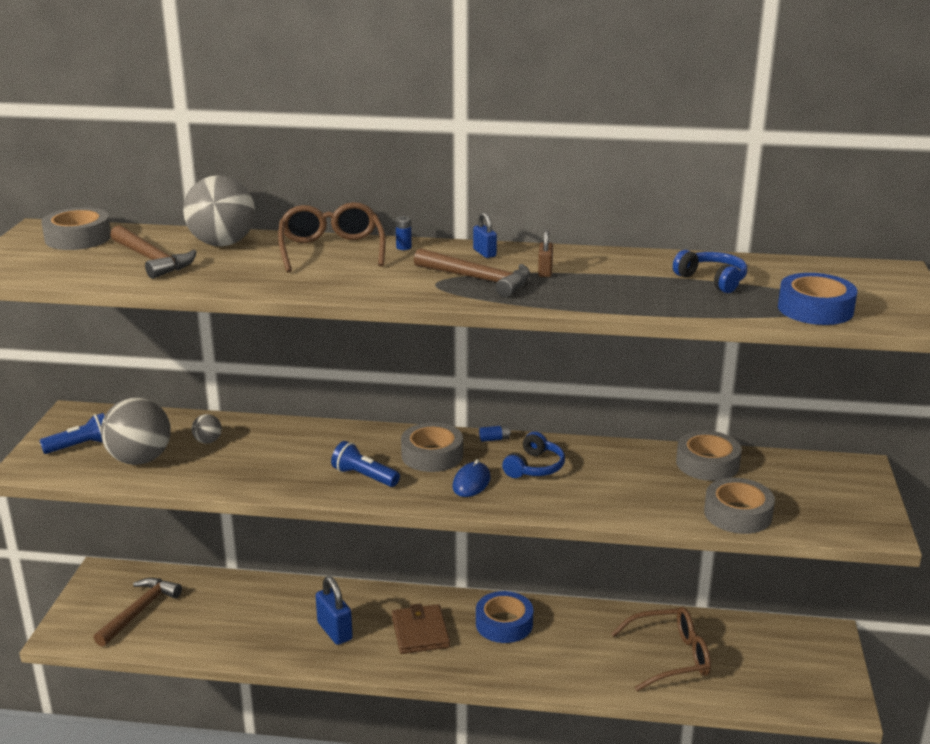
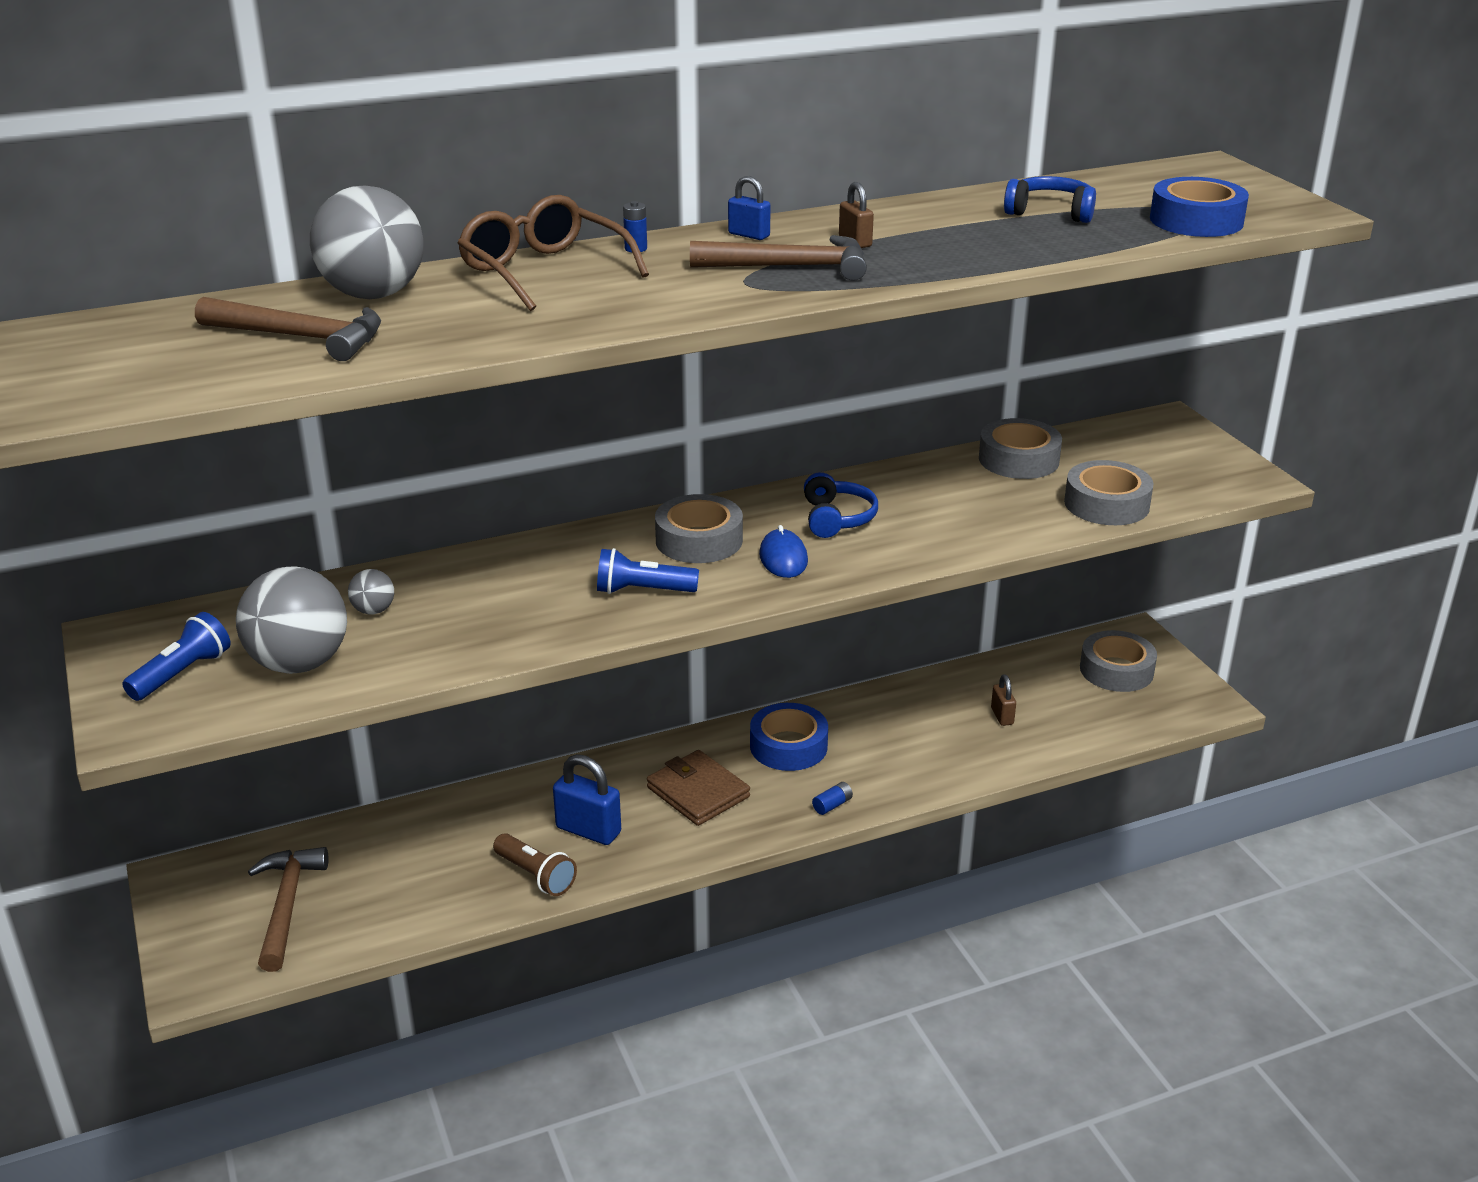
camera: 30 degrees left, 5 degrees up
(78, 238) = (128, 333): grey tape -> grey tape (1116, 670)
(281, 647) = (536, 875): none -> brown flashlight
(494, 439) = (753, 499): blue battery -> blue battery (832, 805)
(670, 657) = (1002, 716): brown glasses -> brown padlock

